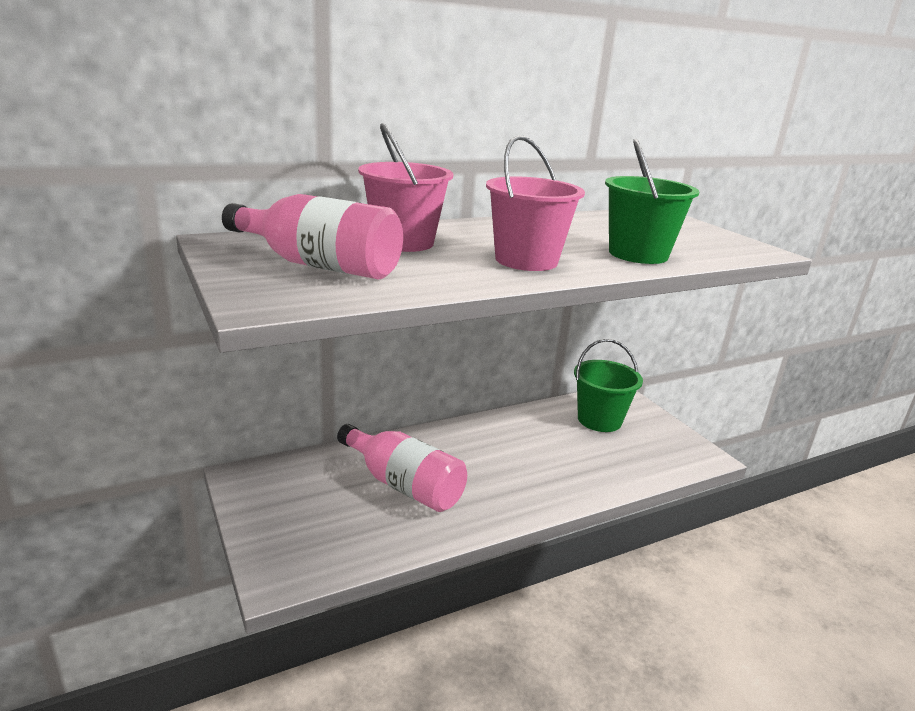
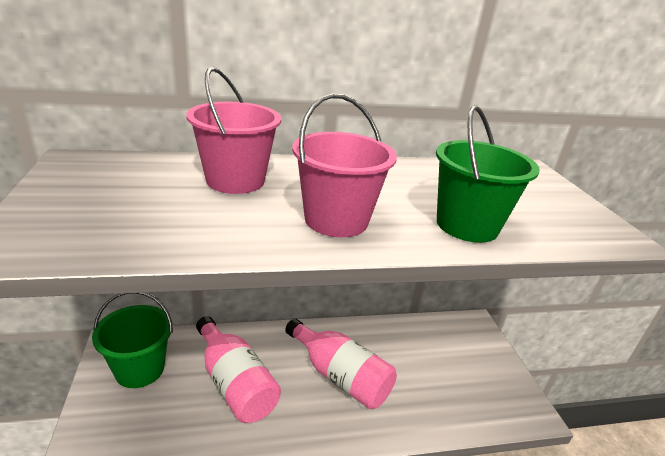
camera: 15 degrees right, 5 degrees up
(319, 265) = (124, 202): pink bottle -> pink bottle (340, 376)
(599, 420) = (443, 347): green bucket -> green bucket (140, 369)

